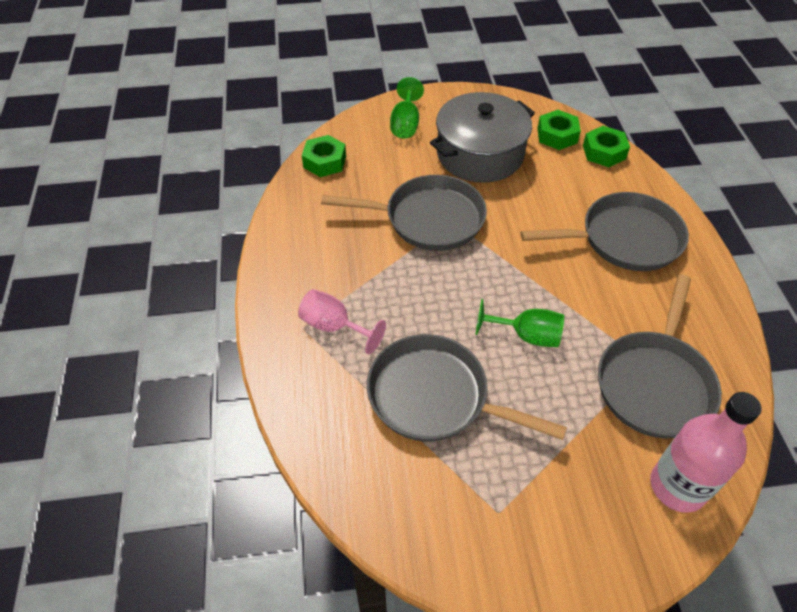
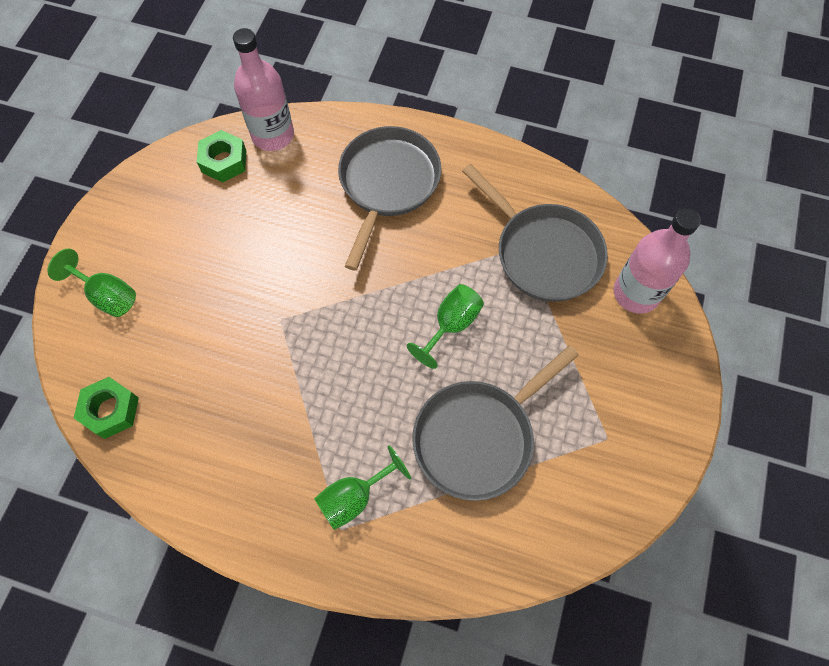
camera: 65 degrees left, 15 degrees up
(334, 326) = (354, 497): pink goblet -> green goblet
(428, 219) = (264, 341): grey pan -> none
(480, 154) = (204, 245): grey pot -> none
(604, 152) = (273, 135): green nut -> pink bottle

